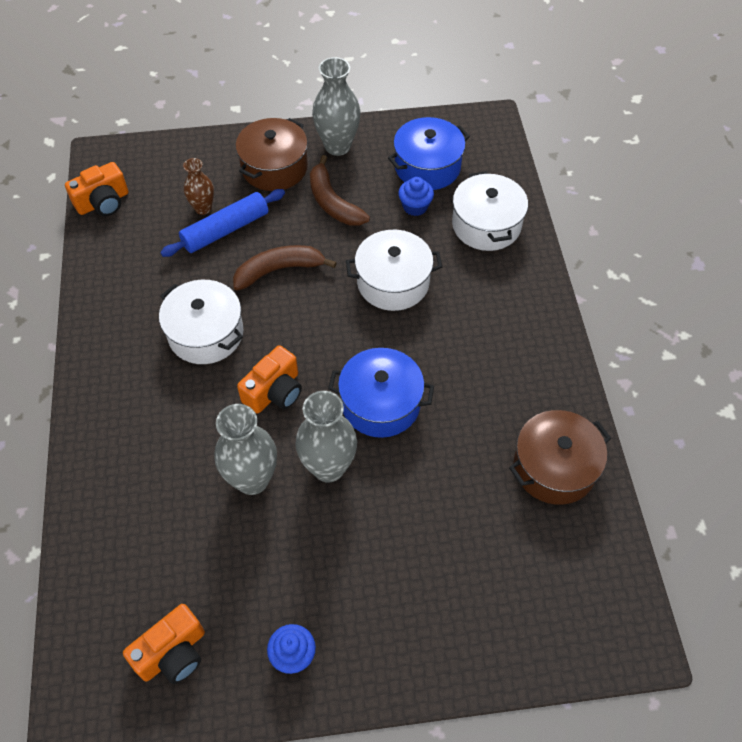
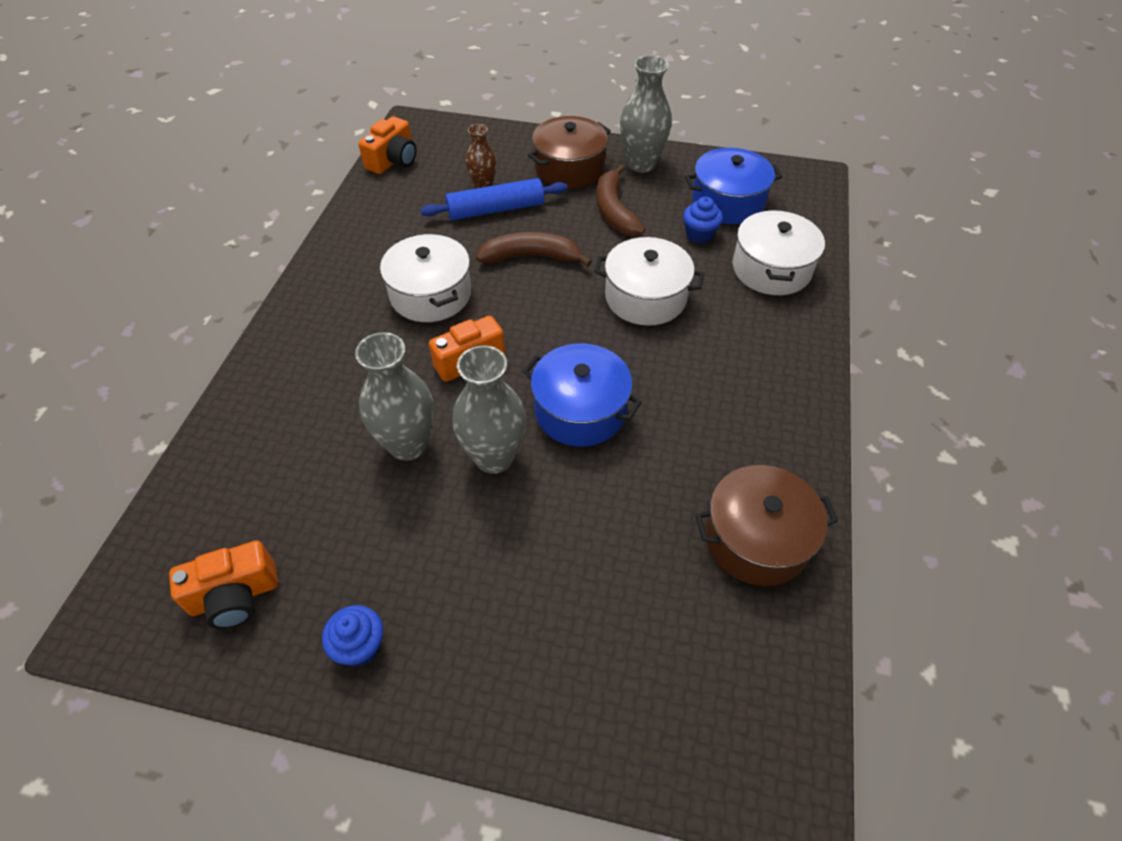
camera: 20 degrees right, 5 degrees down
(103, 202) = (393, 160): orange camera -> orange camera turned 45 degrees counterclockwise

